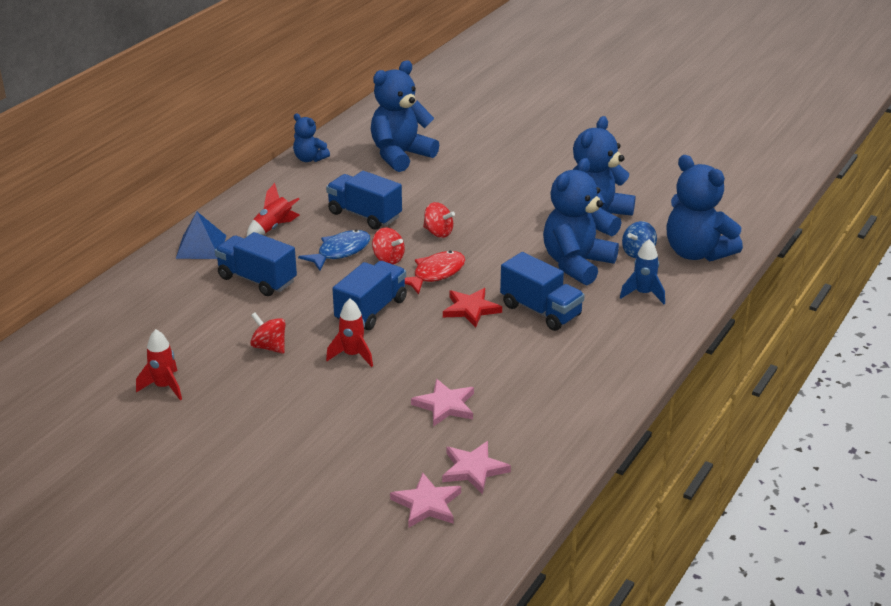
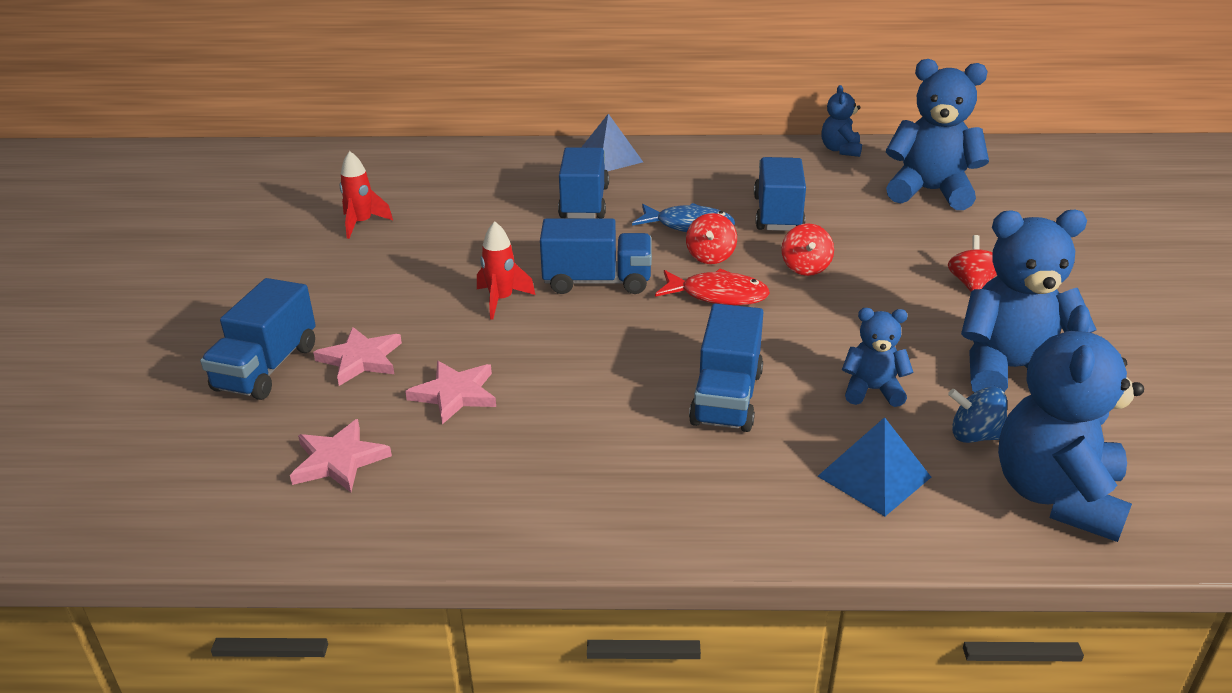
camera: 60 degrees right, 0 degrees up
(269, 347) = (473, 250): red spinning top -> red spinning top (971, 284)
(273, 228) = (687, 178): red rocket -> none
(334, 479) = (267, 368): none -> blue truck
(427, 504) = (251, 448): pink star -> pink star (361, 359)
(471, 309) = (671, 344): red star -> none
(576, 264) = (872, 390): blue teddy bear -> blue teddy bear, size x0.53
(643, 294) = (874, 476): blue rocket -> blue pyramid

